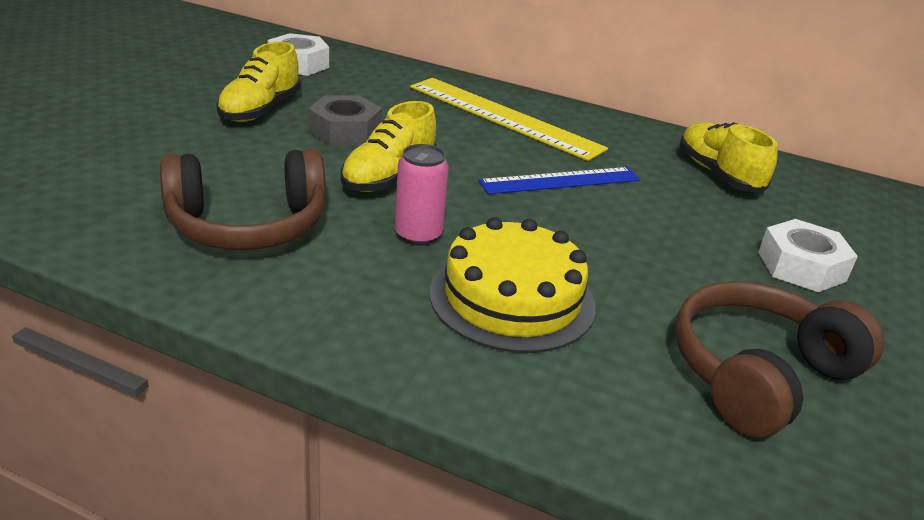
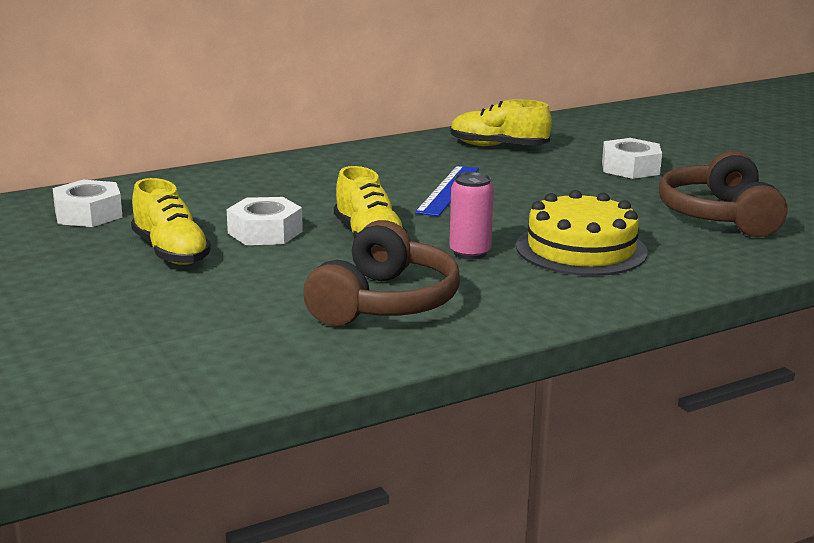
camera: 50 degrees left, 10 degrees down
(345, 131) = (265, 232): grey nut -> white nut
(504, 117) = (321, 175): yellow ruler -> none

